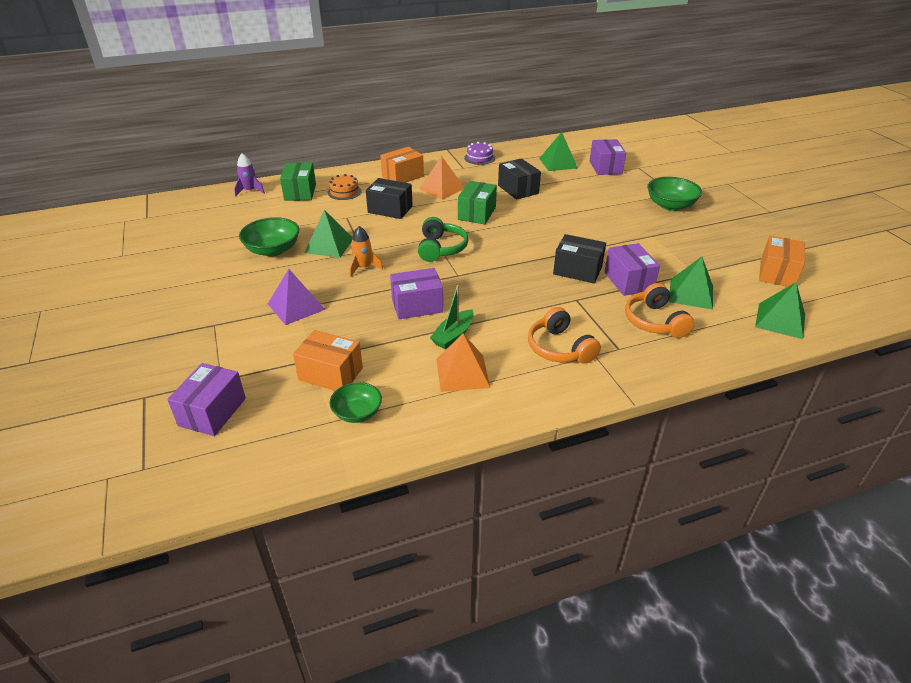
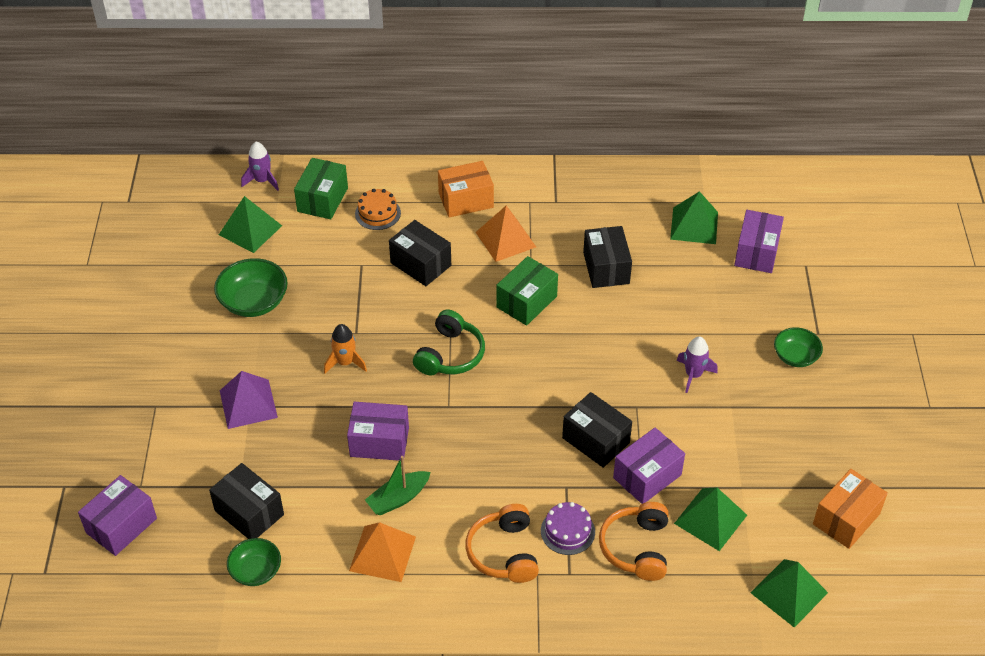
camera: 20 degrees right, 10 degrees up
(329, 245) = (321, 312): green pyramid -> green pyramid (250, 230)
(331, 374) = (249, 512): orange box -> black box
(479, 158) = (589, 186): purple cake -> purple cake (567, 531)
(615, 226) = (693, 375): none -> purple rocket
(628, 281) = (647, 476): purple box -> purple box turned 45 degrees clockwise
(670, 205) = (795, 356): green bowl -> green bowl, size x0.65

